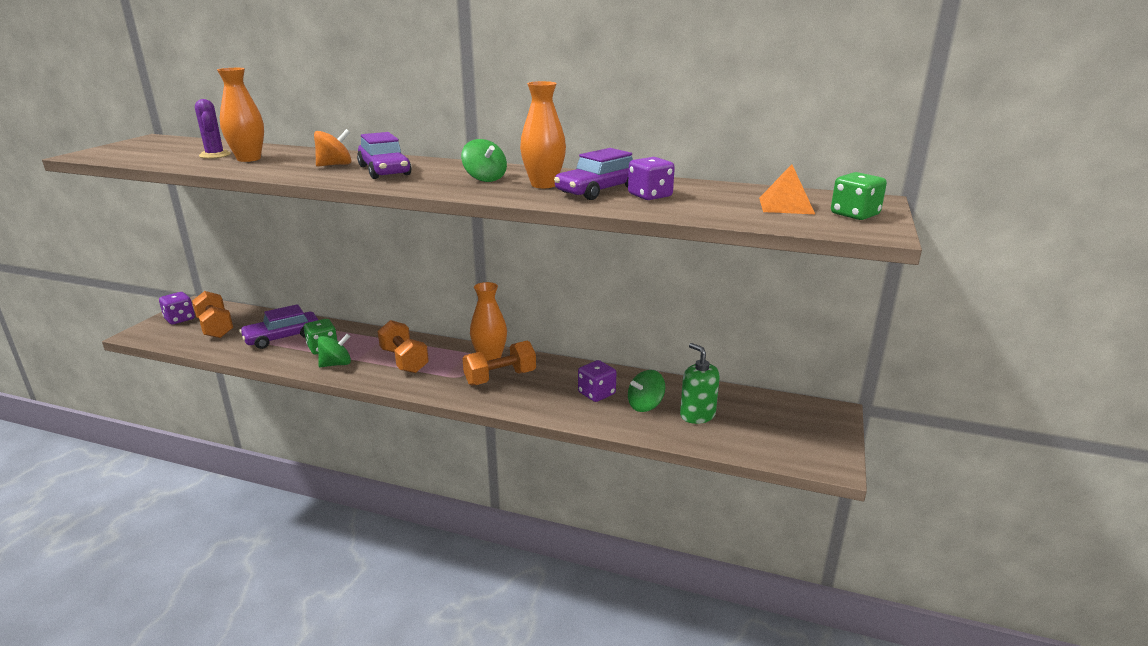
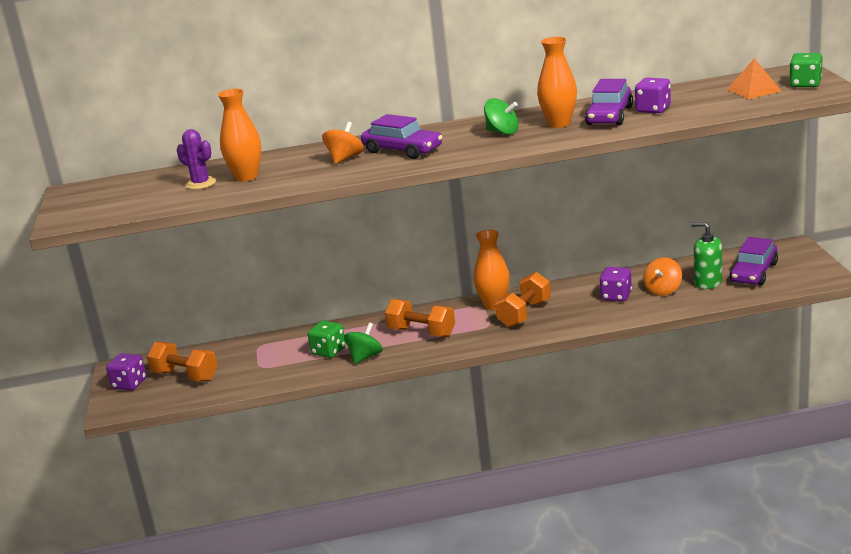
camera: 25 degrees left, 0 degrees up
(282, 337) = (272, 358): purple car -> purple car (753, 272)
(645, 405) = (663, 290): green spinning top -> orange spinning top

